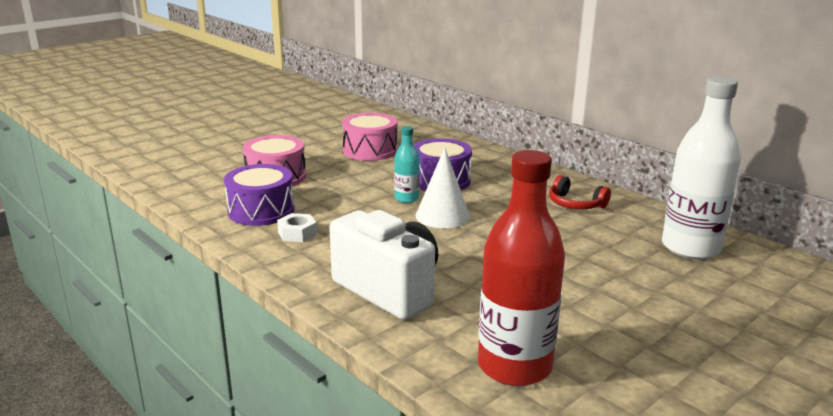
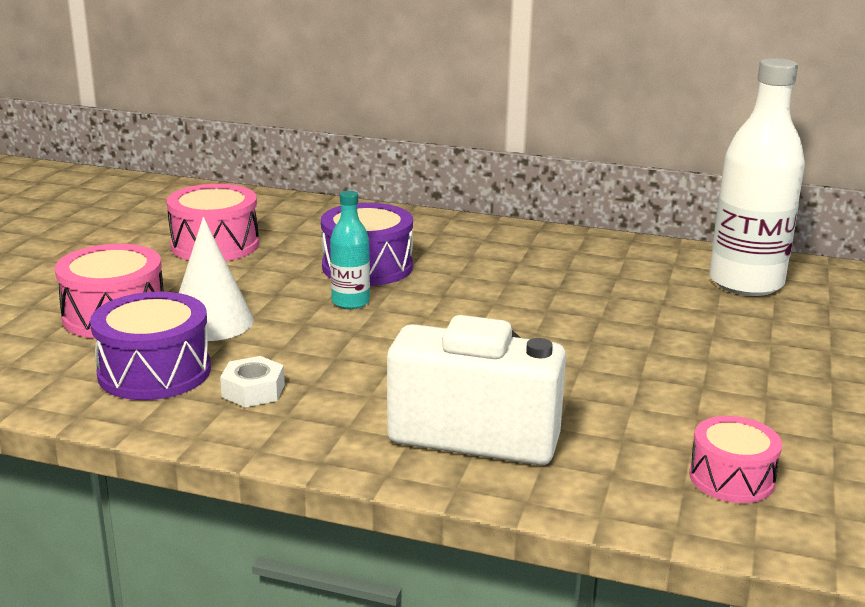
camera: 30 degrees left, 0 degrees up
(442, 216) = (427, 314): white cone -> white cone (211, 322)
(514, 366) = (731, 478): red bottle -> pink drum
(575, 204) = (568, 260): red headphones -> none

